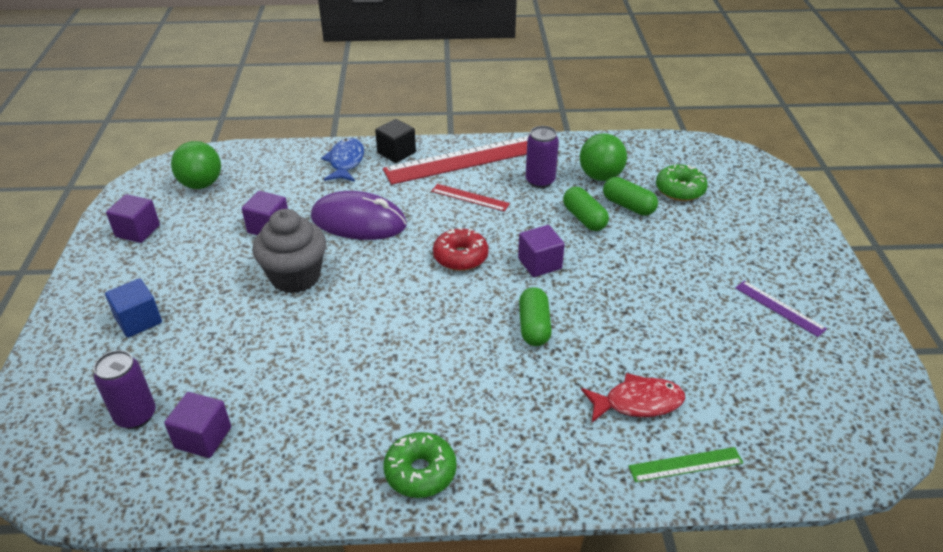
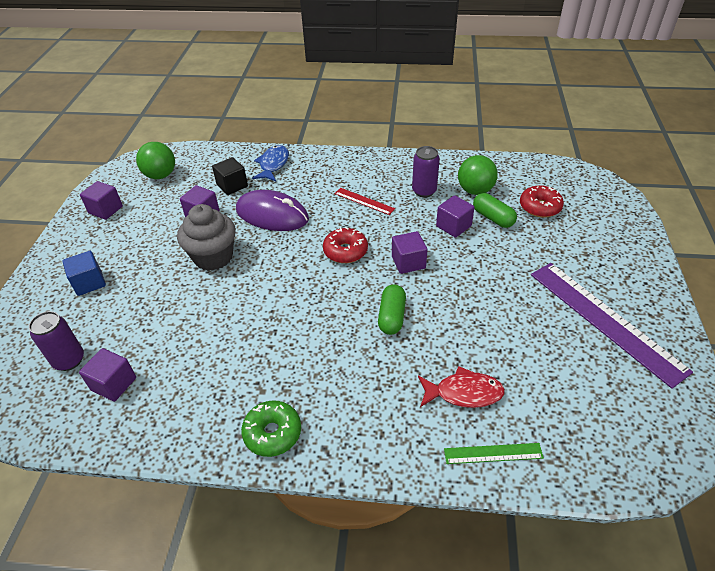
camera: 10 degrees right, 5 degrees up
(396, 153) = (314, 159): black cube -> black cube (232, 185)
(465, 159) = (367, 168): red ruler -> none
(584, 218) = (453, 226): green capsule -> purple cube
(680, 190) = (540, 207): green donut -> red donut
(779, 308) = (605, 320): purple ruler -> purple ruler, size x2.17

